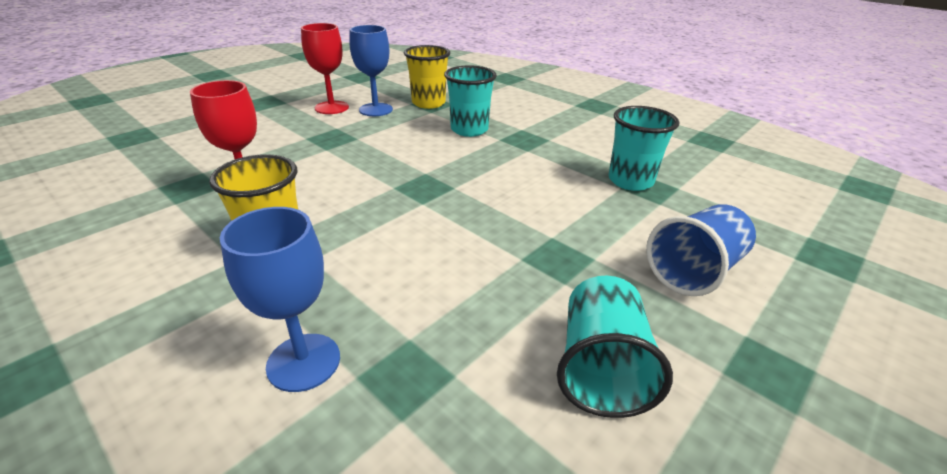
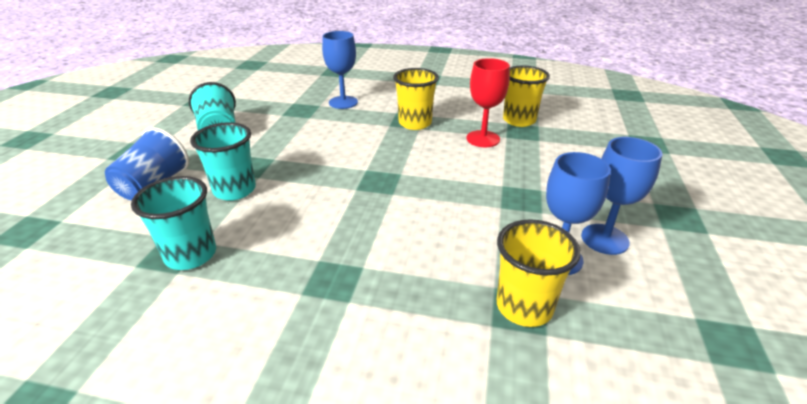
camera: 150 degrees right, 0 degrees up
(156, 200) = (519, 120): none -> yellow cup
(332, 107) = (604, 239): red goblet -> blue goblet
(469, 130) = (411, 268): turquoise cup -> turquoise cup (234, 190)

